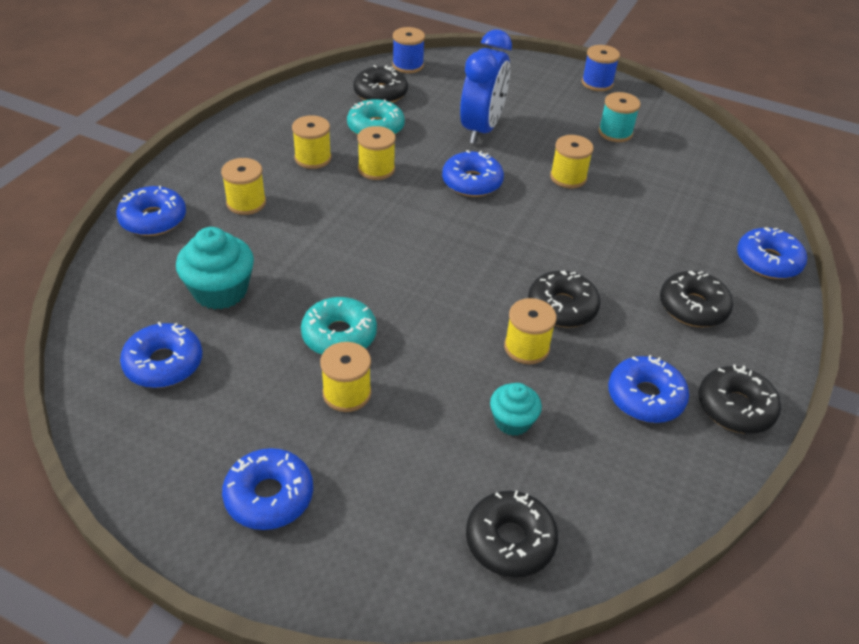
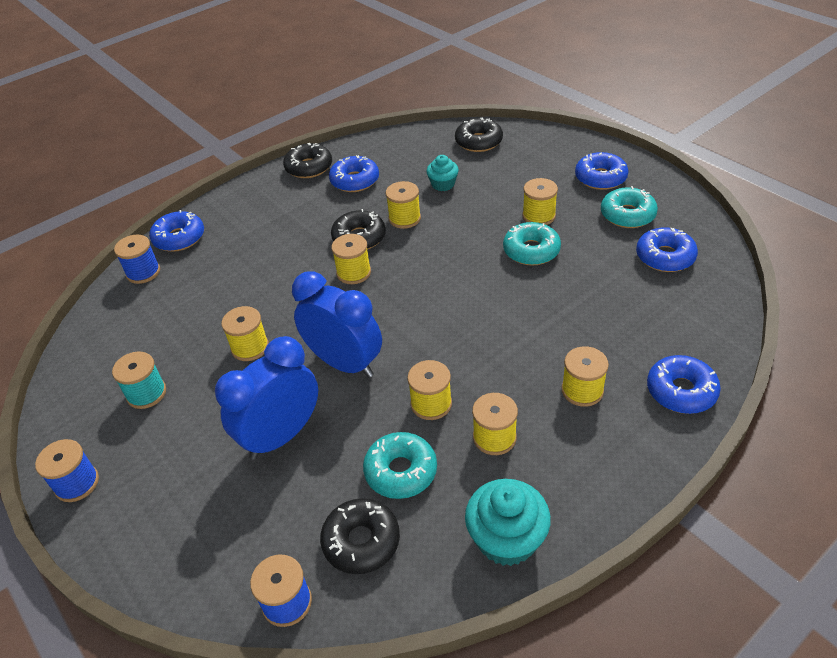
camera: 150 degrees left, 0 degrees up
(218, 425) = (627, 215): none -> turquoise donut
(220, 291) = (618, 302): turquoise cupcake -> turquoise cupcake (506, 539)
(472, 182) = (345, 363): blue donut -> blue clock
(532, 263) = (353, 273): none -> yellow spool
(693, 307) = (270, 220): black donut -> none
(752, 218) = (143, 272): none -> blue spool

